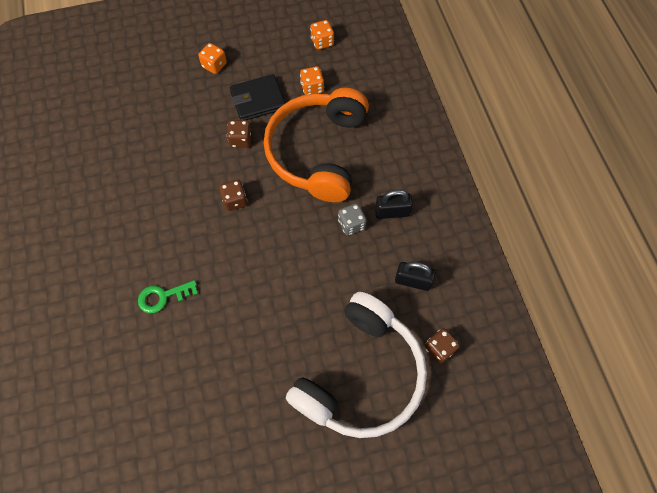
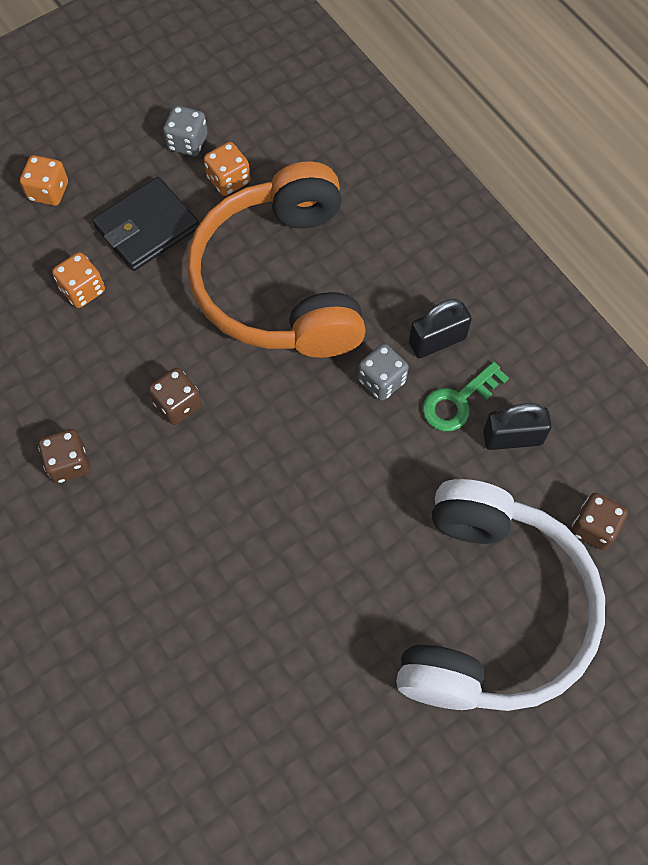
camera: 20 degrees left, 0 degrees up
(163, 296) = (123, 601): green key -> green key (458, 401)
(241, 140) = (145, 302): brown dice -> brown dice (69, 463)
(298, 61) = (187, 142): none -> grey dice
(322, 42) = (214, 99): orange dice -> orange dice (83, 290)

